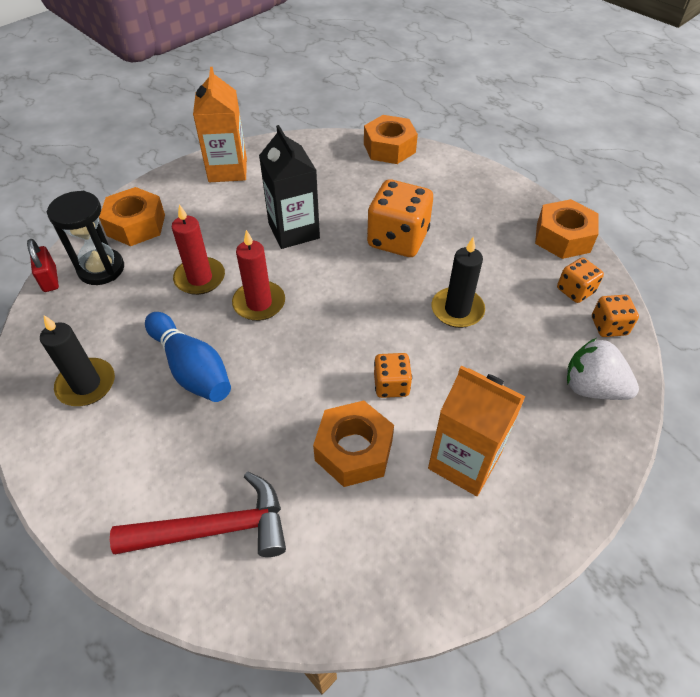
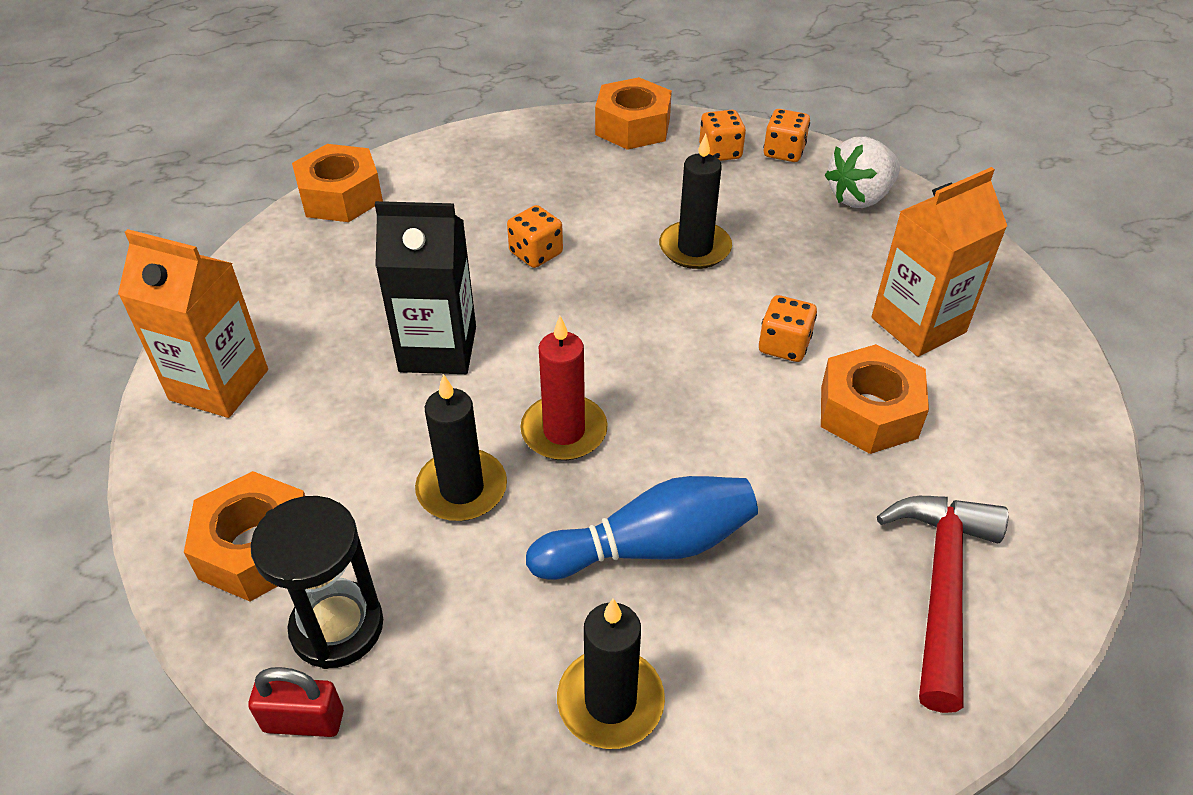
camera: 65 degrees left, 5 degrees down
(200, 278) = (462, 489): red candle -> black candle
(398, 239) = (536, 253): orange dice -> orange dice, size x0.53

